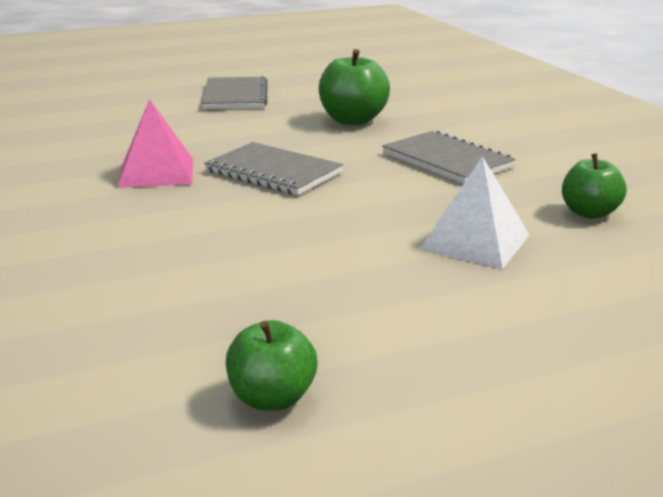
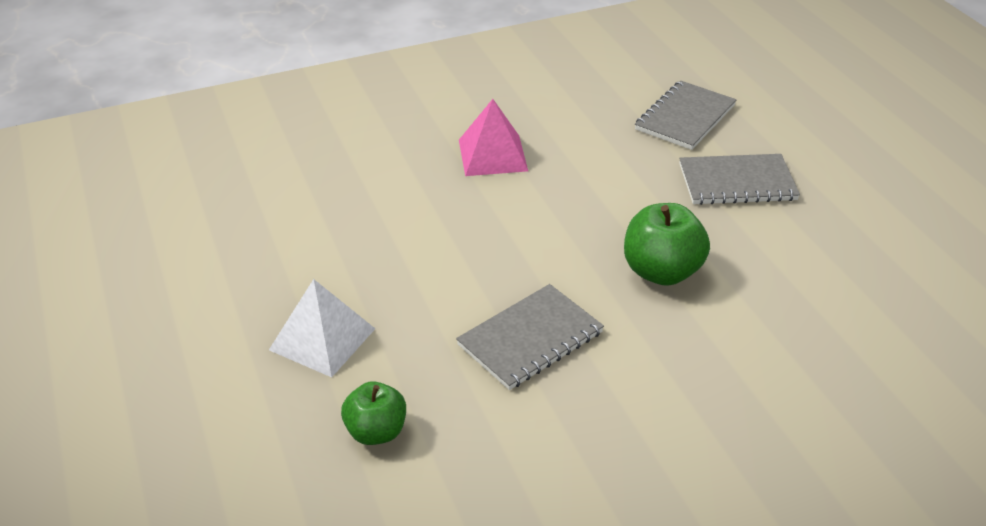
camera: 90 degrees right, 15 degrees up
(272, 398) = (132, 232): green apple -> none
(273, 172) = (494, 219): grey notebook -> grey notebook (685, 118)

